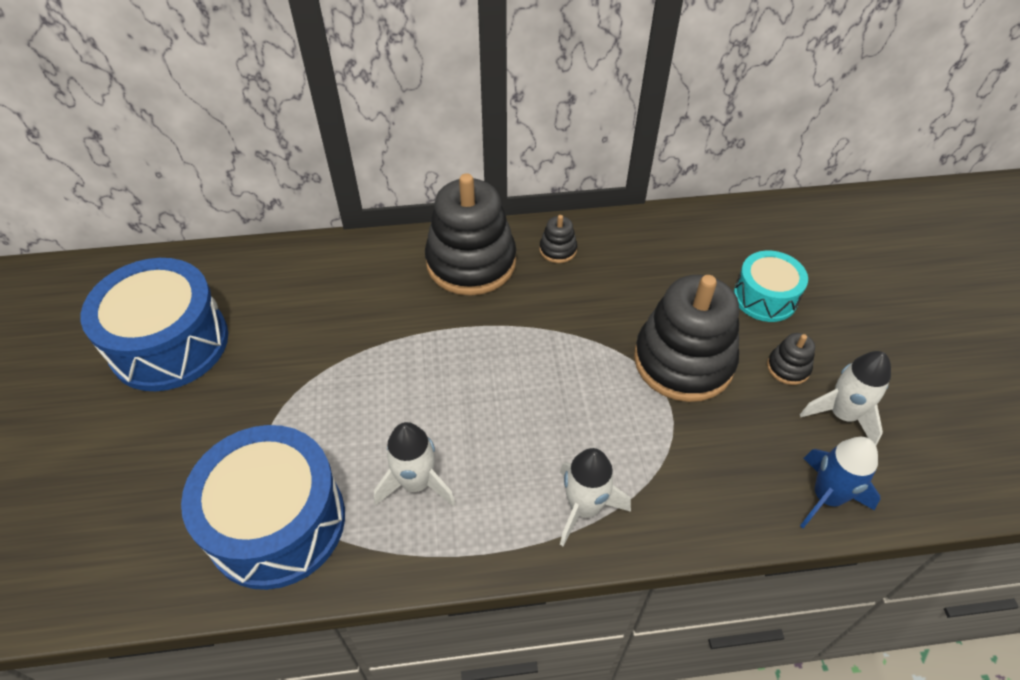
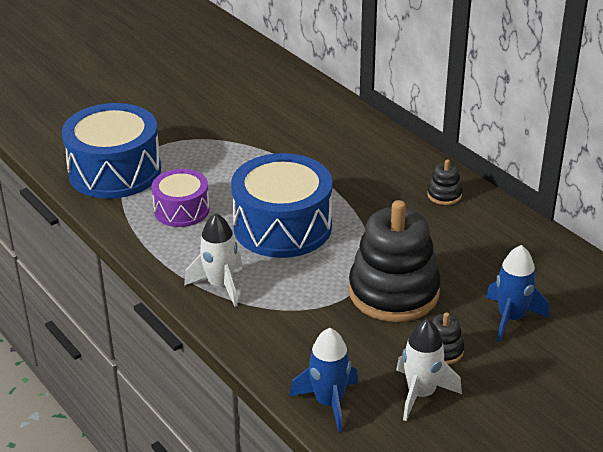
camera: 60 degrees right, 15 degrees down
(169, 343) = (201, 81): blue drum -> blue drum (282, 226)
(416, 483) = (181, 210): white rocket -> purple drum
(471, 262) = (386, 161): black stacking toy -> none
(765, 297) = (511, 318): turquoise drum -> blue rocket

